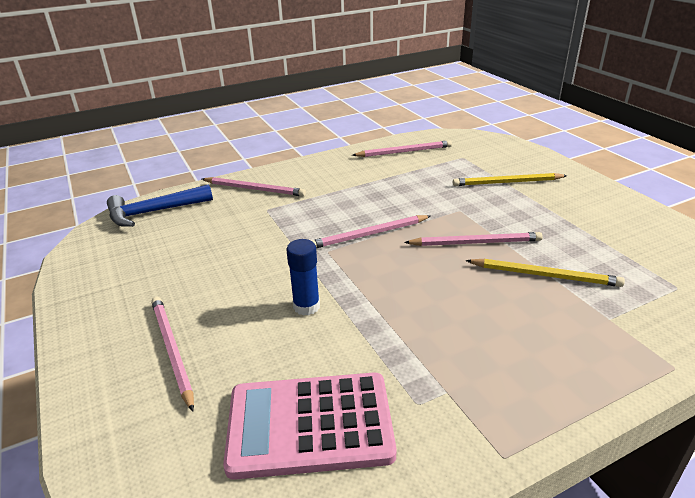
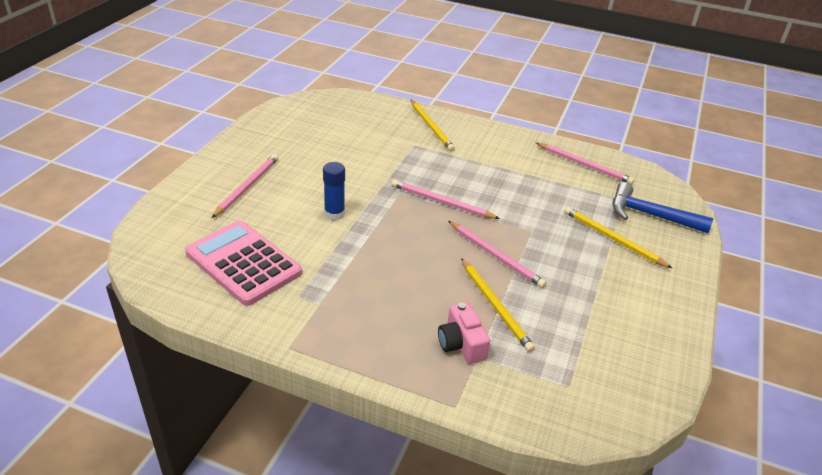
camera: 45 degrees right, 5 degrees up
(154, 212) = (354, 106): blue hammer -> blue hammer (650, 215)
(254, 189) = (431, 127): pink pencil -> yellow pencil
(585, 320) = (461, 344): none -> pink camera

